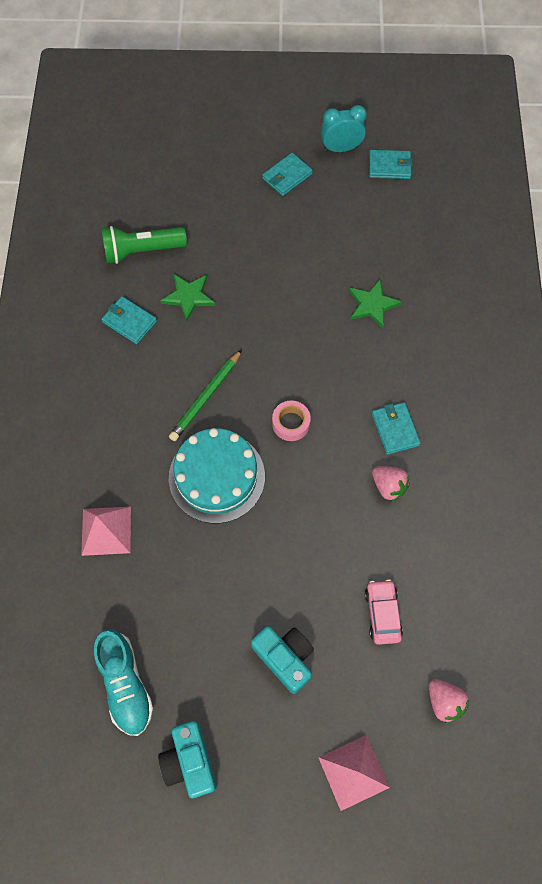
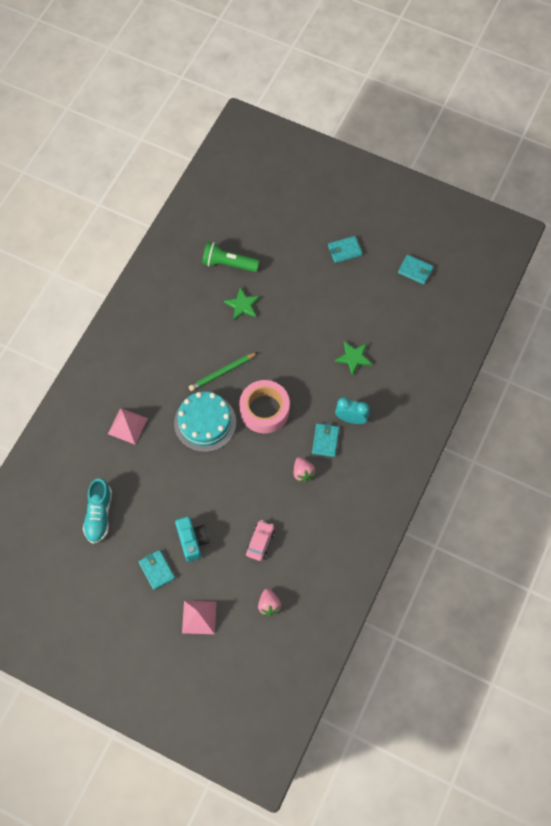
camera: 25 degrees right, 0 degrees up
(129, 321) = (199, 306): turquoise wallet -> turquoise wallet (156, 570)
(190, 761) = (114, 570): turquoise camera -> none
(291, 423) = (264, 410): pink tape -> pink tape, size x1.99
(341, 148) = (390, 245): turquoise clock -> turquoise clock (351, 418)

